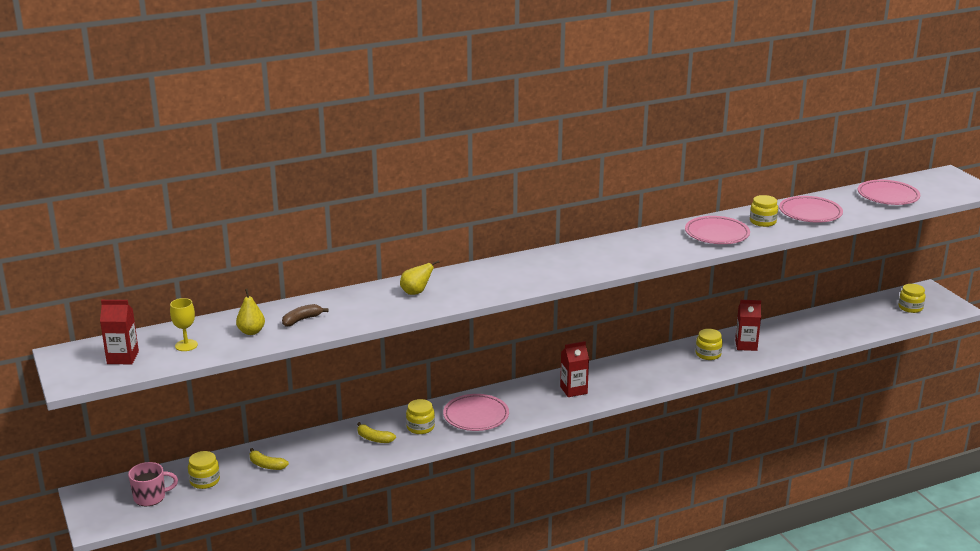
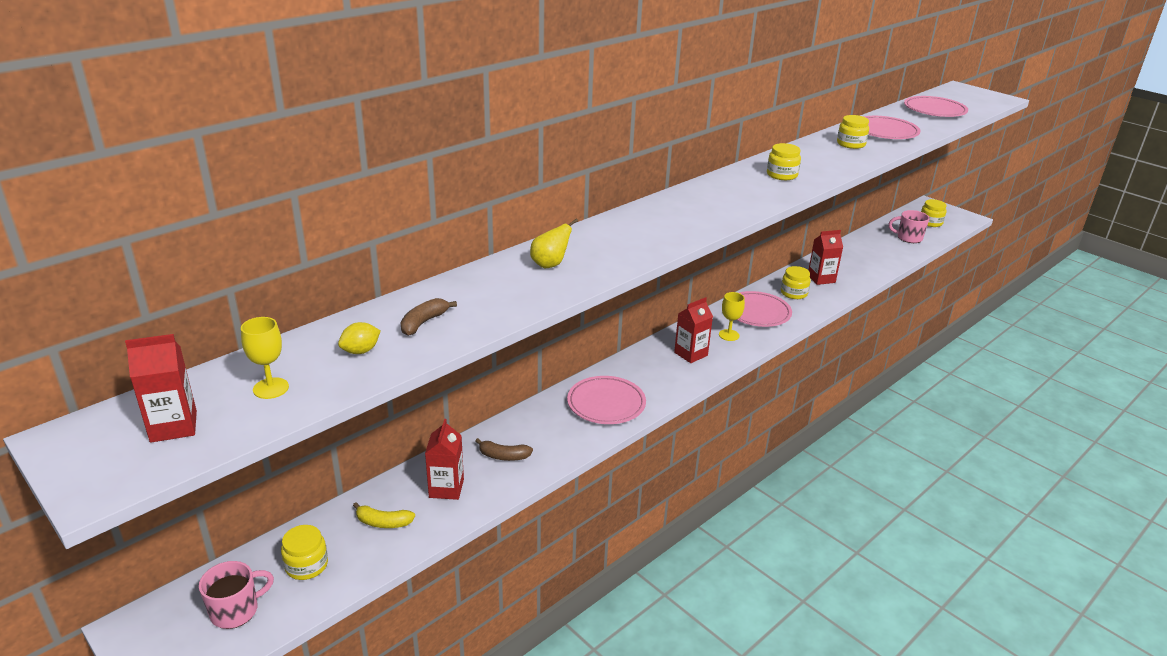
camera: 20 degrees left, 5 degrees up
(251, 332) = (361, 351): yellow pear -> yellow lemon
(321, 452) = (446, 488): none -> red carton
(374, 439) = (503, 456): yellow banana -> brown banana
(420, 427) = (551, 430): yellow jar -> yellow jar (782, 175)
(619, 380) = (729, 335): none -> yellow goblet
(717, 234) = (820, 160): pink plate -> pink plate (757, 313)
(871, 319) = (908, 238): none -> pink mug

